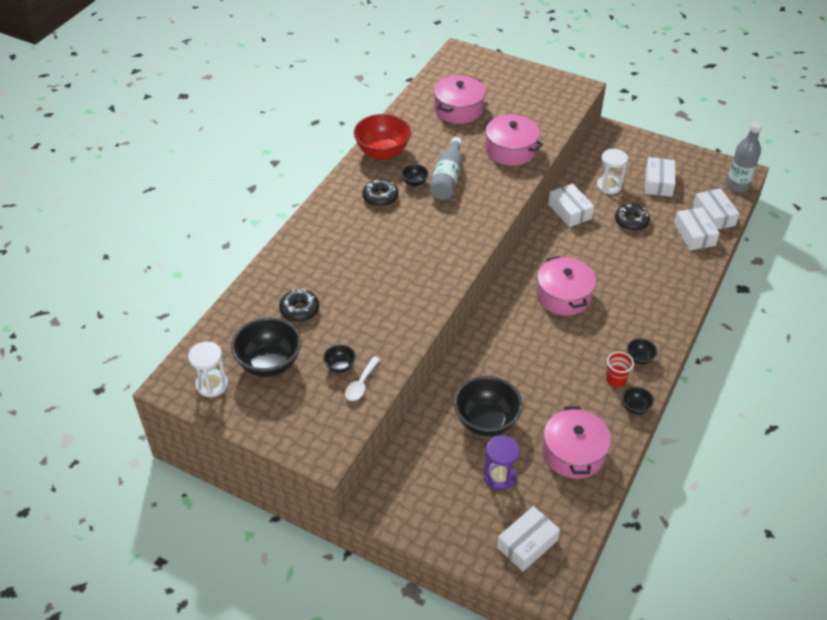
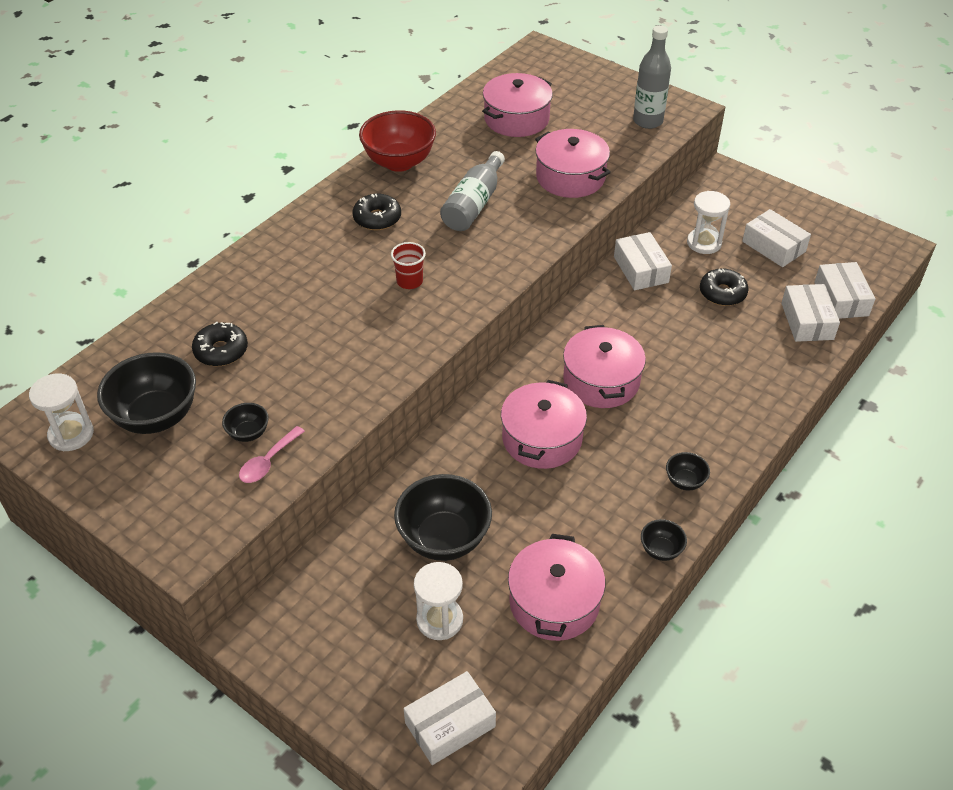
camera: 10 degrees right, 0 degrees up
(361, 384) = (268, 462): white spoon -> pink spoon
(414, 182) = (429, 204): black bowl -> none
(499, 476) = (439, 620): purple hourglass -> white hourglass
(534, 342) = (542, 438): none -> pink pot
(616, 379) = (643, 506): red cup -> red cup (409, 281)
(658, 183) = (773, 246): white box -> white box turned 60 degrees counterclockwise
(737, 186) = (884, 263): grey bottle -> grey bottle (648, 121)

